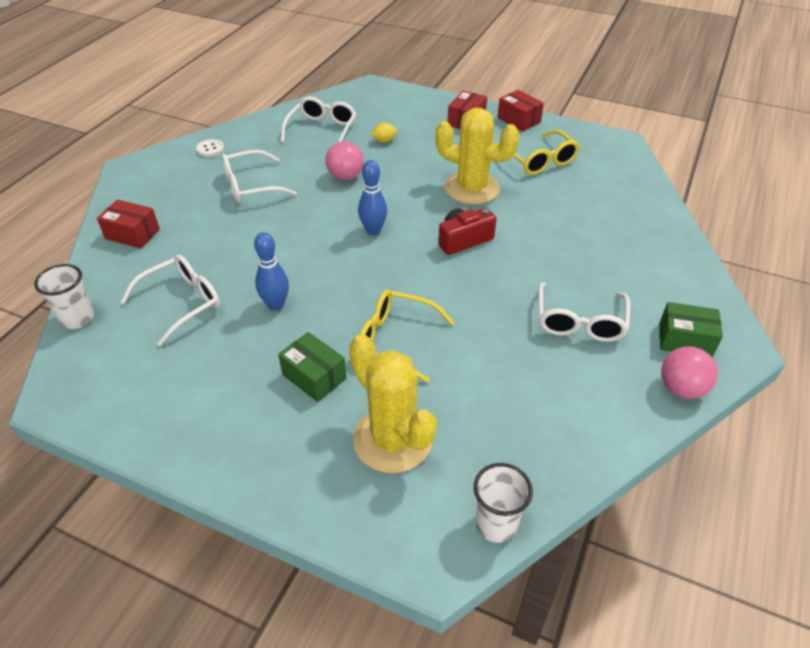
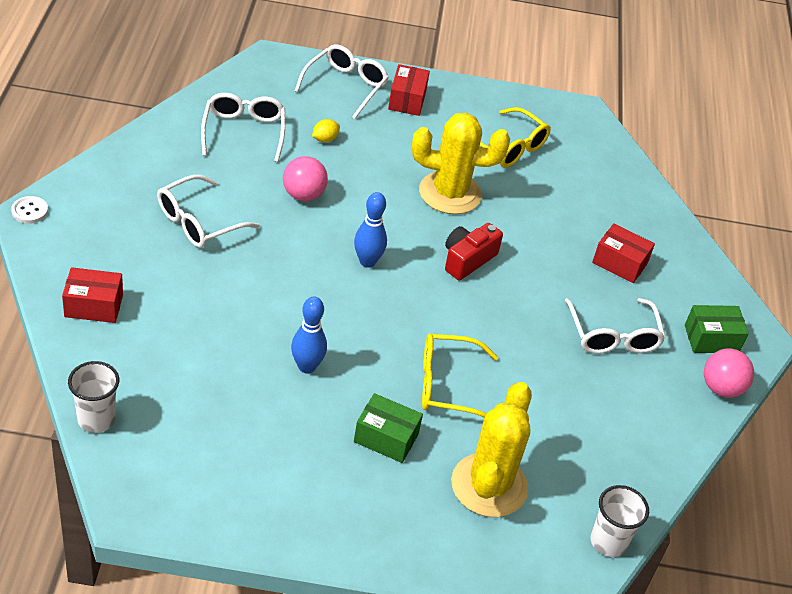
camera: 25 degrees left, 0 degrees up
(182, 302) = (203, 381): white glasses -> white glasses (346, 86)
(210, 149) = (119, 176): white button -> white button (30, 211)
(392, 439) = (489, 485): yellow cactus -> yellow cactus turned 75 degrees clockwise
(518, 120) = (465, 93): red box -> red box (619, 263)

